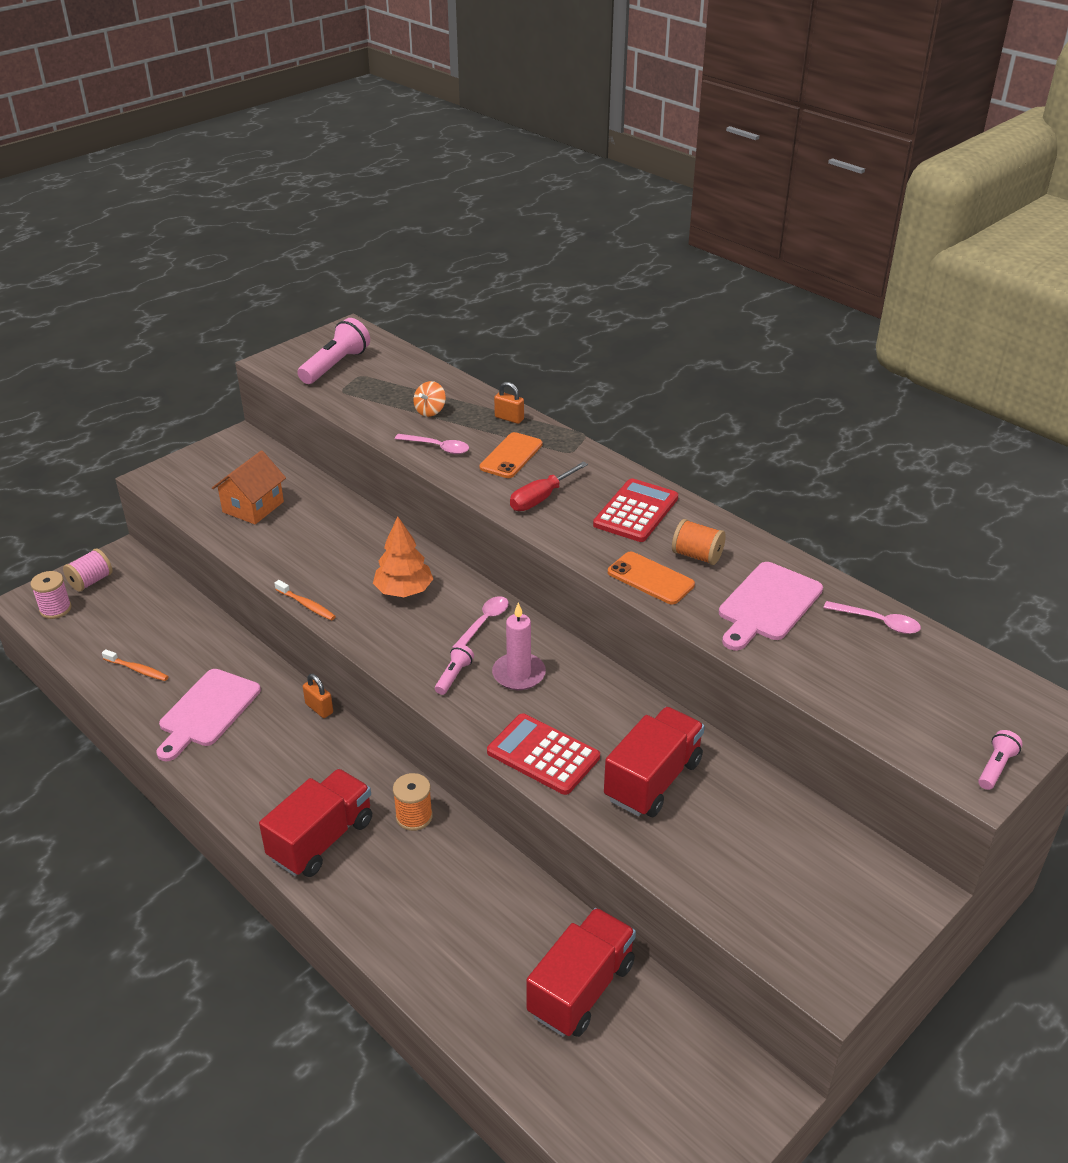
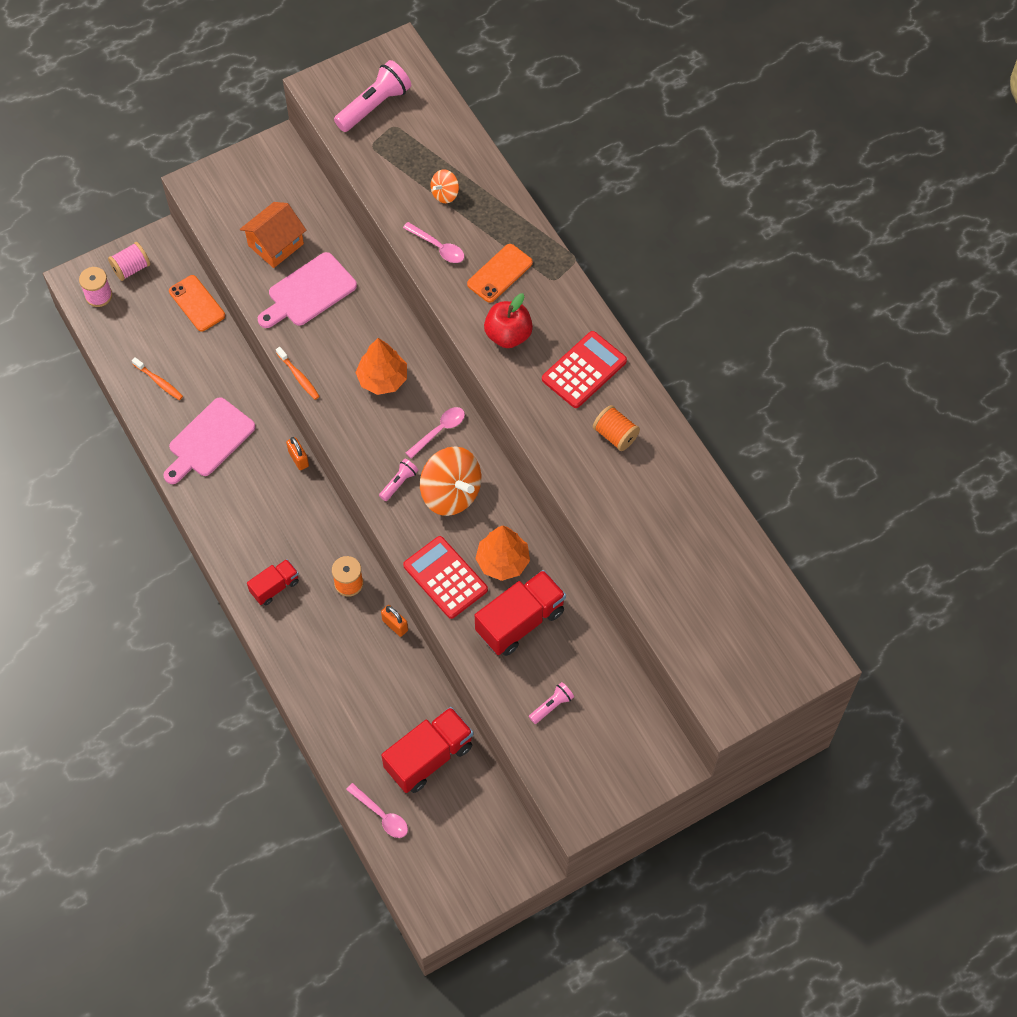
camera: 15 degrees right, 25 degrees up
(321, 839) = (275, 587): red truck -> red truck, size x0.57
(509, 418) = (514, 220): orange padlock -> orange padlock (395, 625)
(519, 674) = (451, 493): pink candle -> orange spinning top
(540, 498) = (508, 335): red screwdriver -> red apple
(606, 725) = (502, 561): none -> orange tree
(650, 579) = (567, 452): orange phone -> orange phone (197, 303)
(768, 605) = (650, 503): pink cutting board -> pink cutting board (309, 292)
(878, 622) = (731, 543): pink spoon -> pink spoon (382, 815)
(995, 767) = (747, 702): pink flashlight -> pink flashlight (551, 706)

